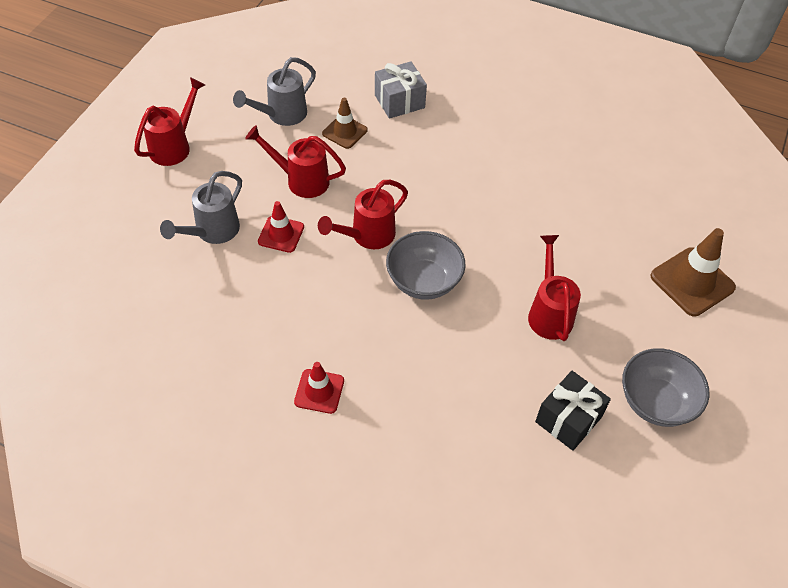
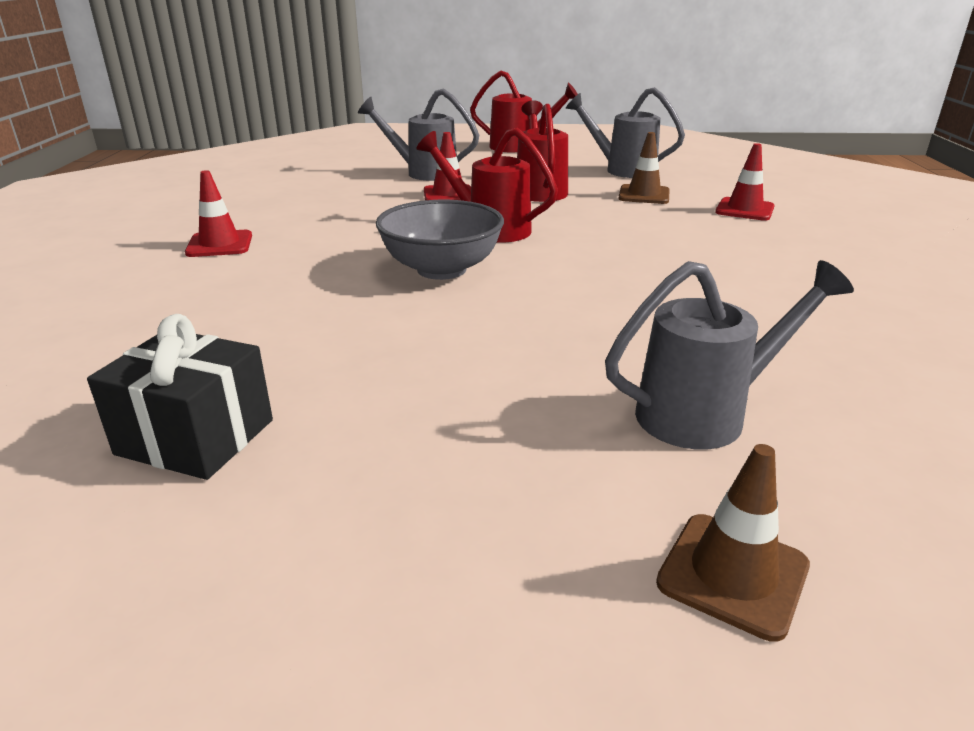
camera: 70 degrees right, 25 degrees down
(399, 101) = (744, 210): grey gift -> red traffic cone
(549, 313) = (455, 374): red watering can -> none
(609, 243) = (704, 414): none -> grey watering can
(656, 402) = (269, 565): grey bowl -> none
(692, 282) = (733, 574): brown traffic cone -> brown traffic cone, size x0.61

